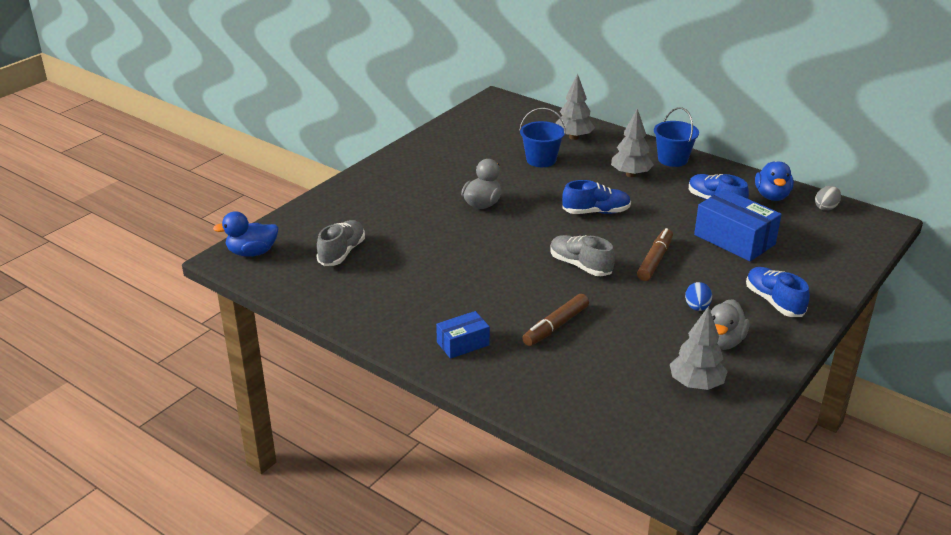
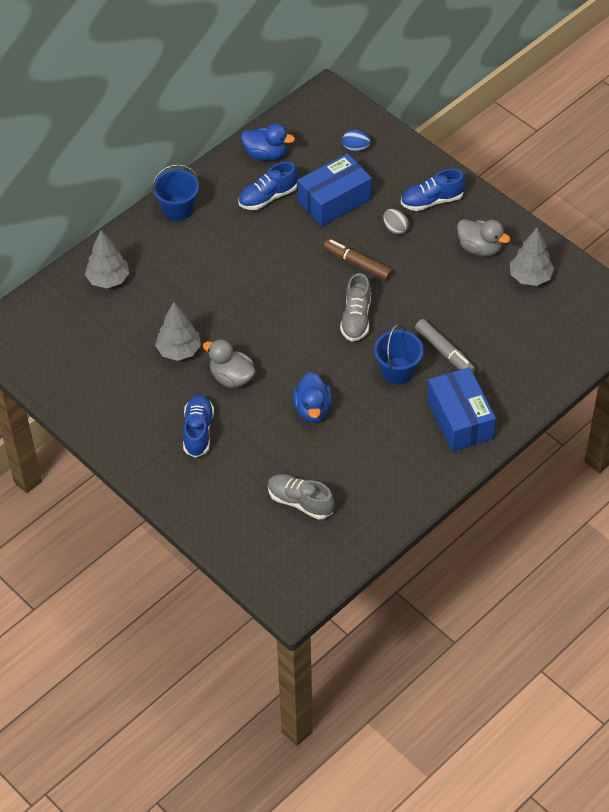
camera: 80 degrees left, 20 degrees up
(252, 252) = (285, 580): blue duck -> blue duck (313, 409)
(463, 344) = (460, 419): blue box -> blue box, size x1.74
(541, 160) = (151, 315): blue bucket -> blue bucket (397, 371)
(556, 326) = (444, 351): brown marker -> grey marker
(580, 265) = (356, 318): grey shoe -> grey shoe turned 45 degrees counterclockwise
(596, 212) = (266, 289): blue shoe -> blue shoe (198, 431)
(630, 174) = (200, 248): grey tree -> grey tree (179, 350)
(697, 307) = (432, 252): blue egg -> blue egg (356, 148)
(826, 207) = (294, 123): grey egg -> grey egg (395, 229)

